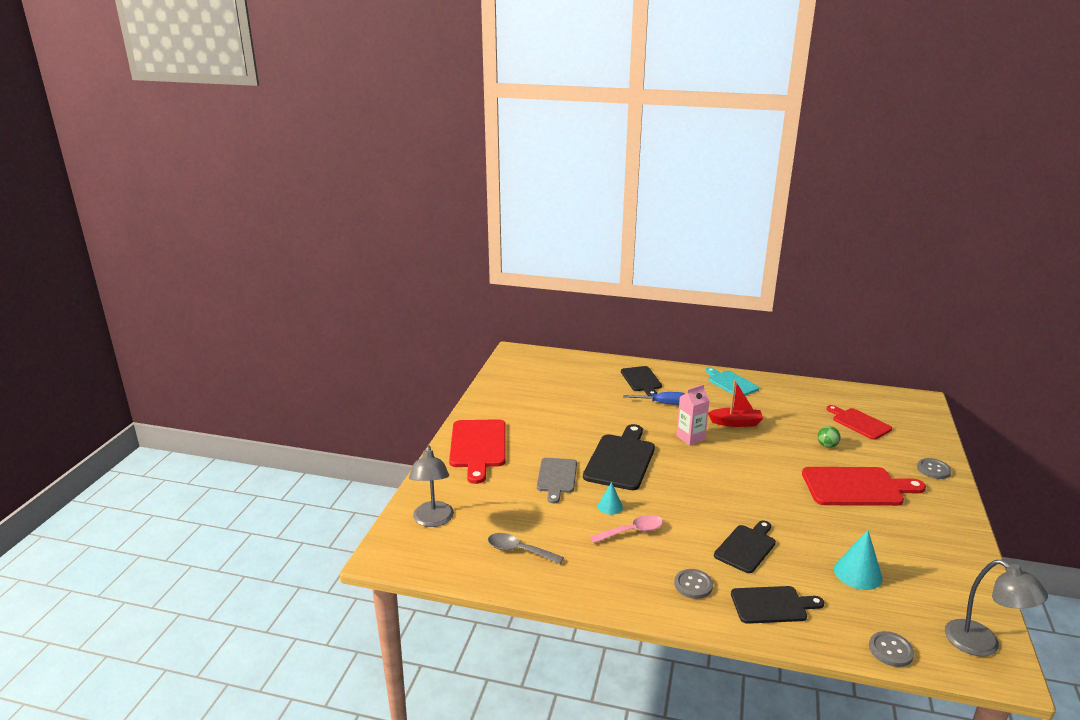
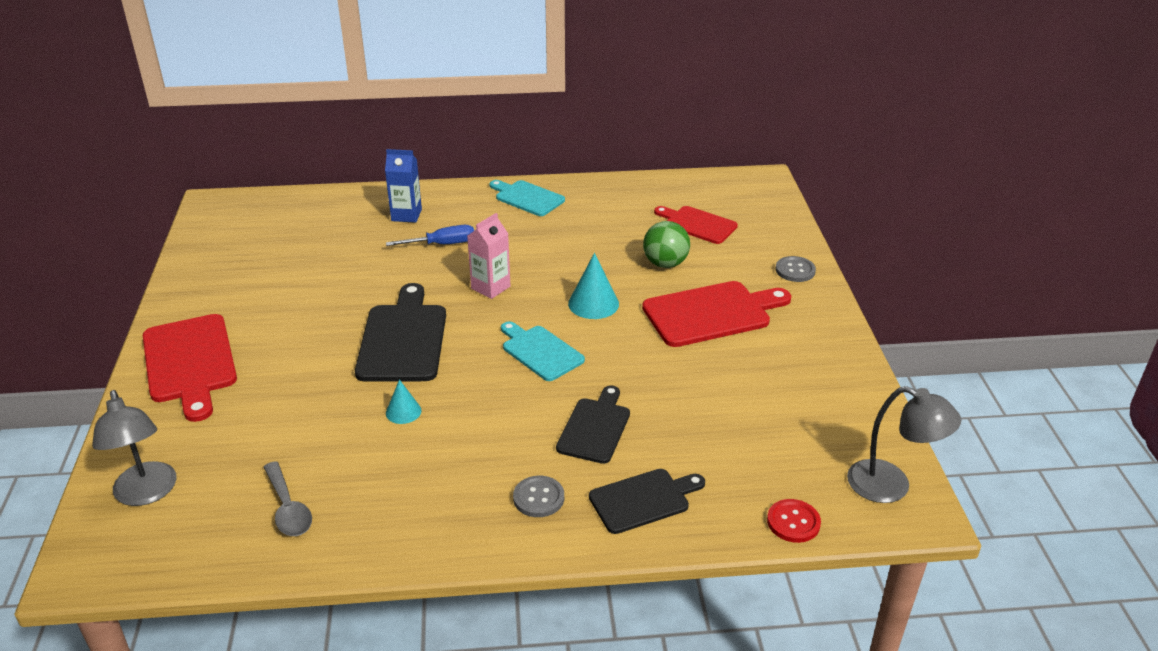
camera: 20 degrees left, 10 degrees up
(519, 550) = (288, 508): grey spoon -> grey spoon turned 120 degrees counterclockwise
(556, 477) = (318, 385): grey cutting board -> none
(632, 531) = (442, 441): pink spoon -> none
(641, 380) = (406, 215): black cutting board -> blue carton
(717, 487) = (540, 351): none -> turquoise cutting board
(736, 423) = (545, 254): red boat -> none
(827, 446) = (665, 264): green ball -> green ball, size x1.63
(858, 573) = (736, 430): turquoise cone -> turquoise cone (593, 303)
(890, 650) = (793, 522): grey button -> red button

